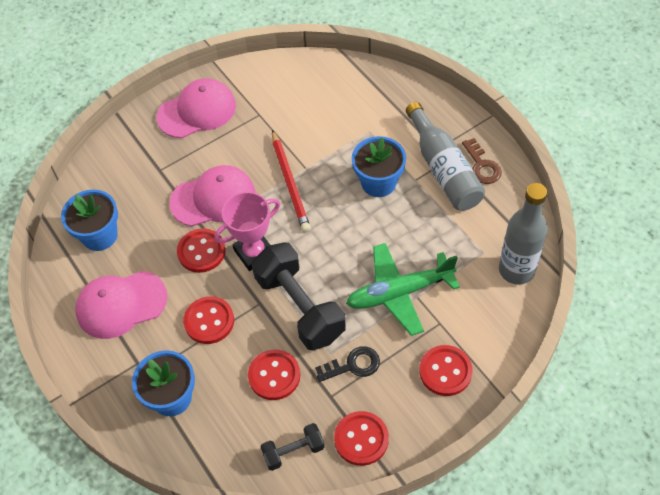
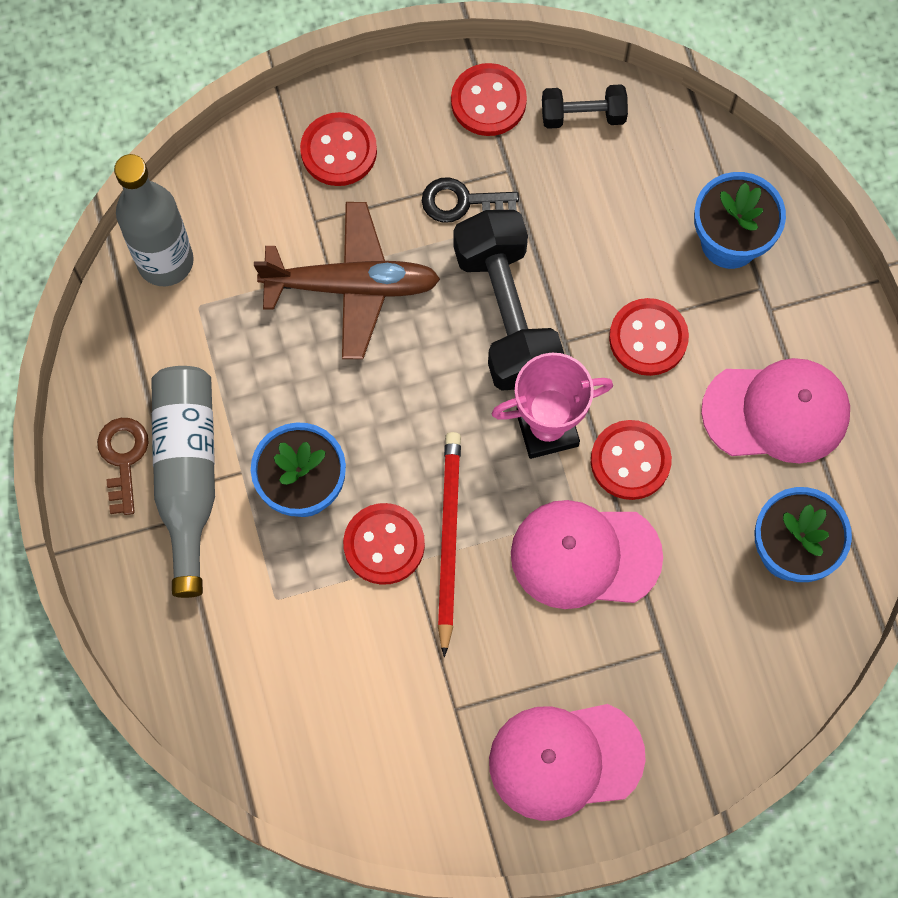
camera: 165 degrees left, 15 degrees up
(274, 375) = (577, 224): red button -> red button (384, 544)
(399, 292) = (352, 286): green plane -> brown plane

